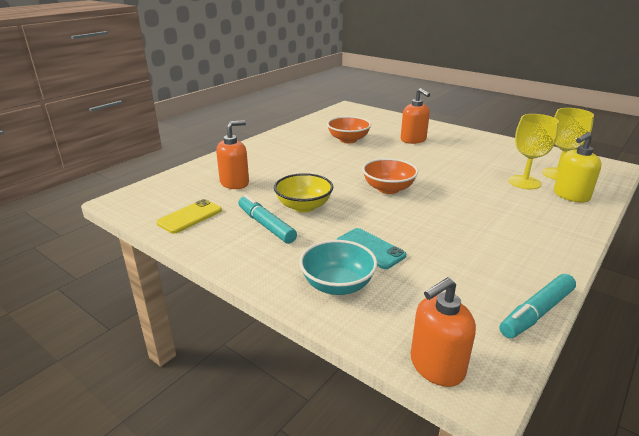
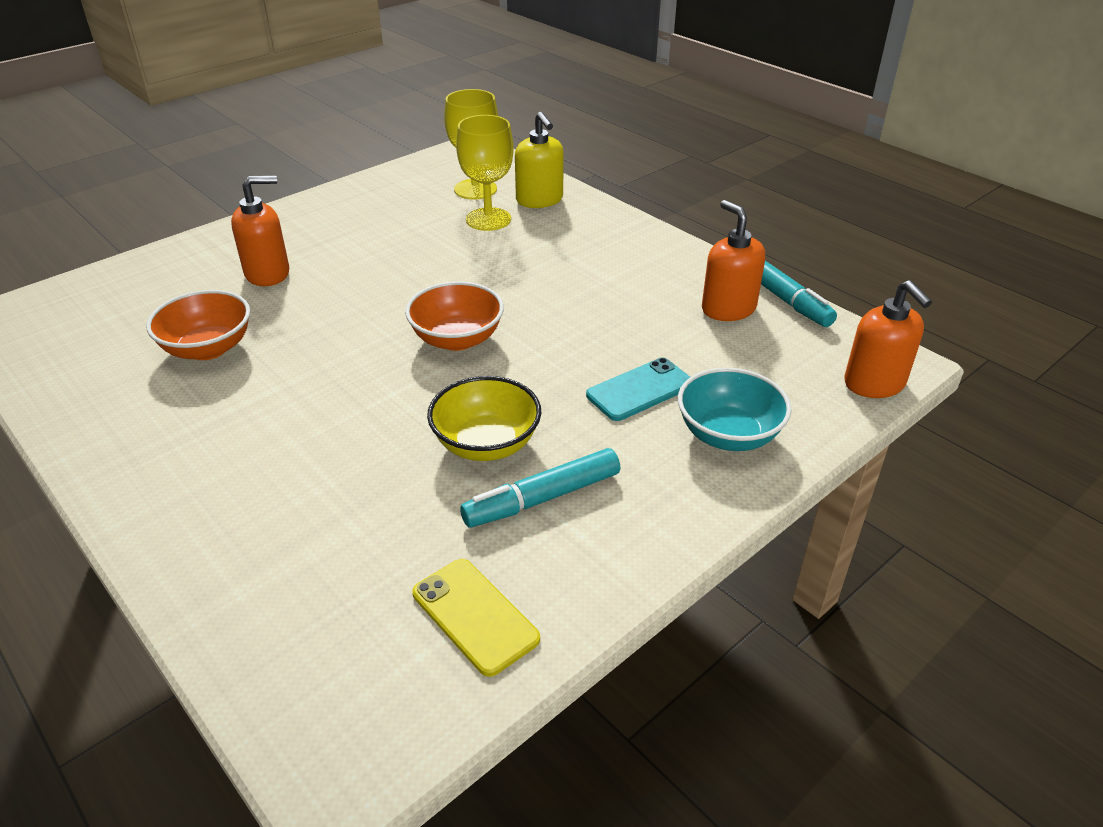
camera: 80 degrees left, 10 degrees up
(235, 183) = (338, 539): orange soap dispenser -> orange soap dispenser (728, 308)

